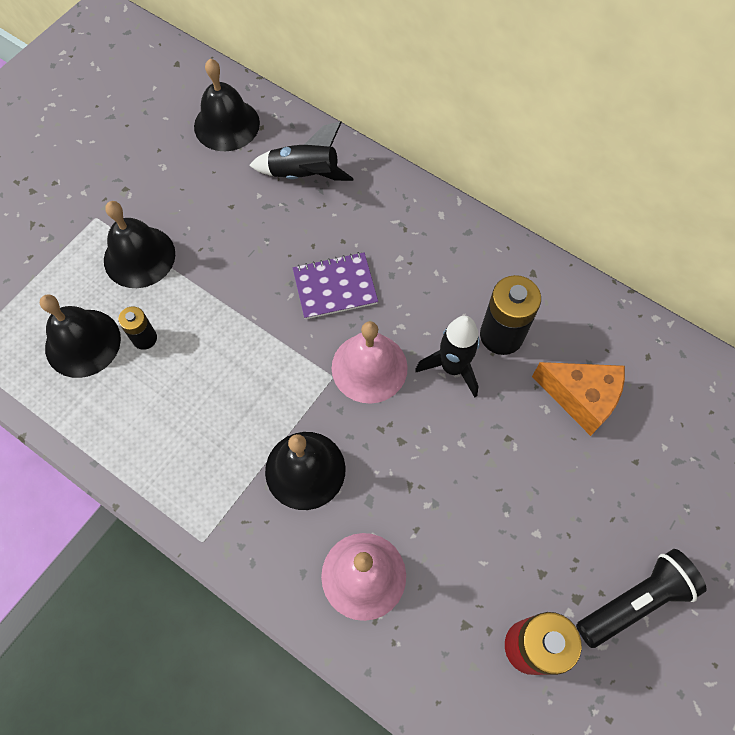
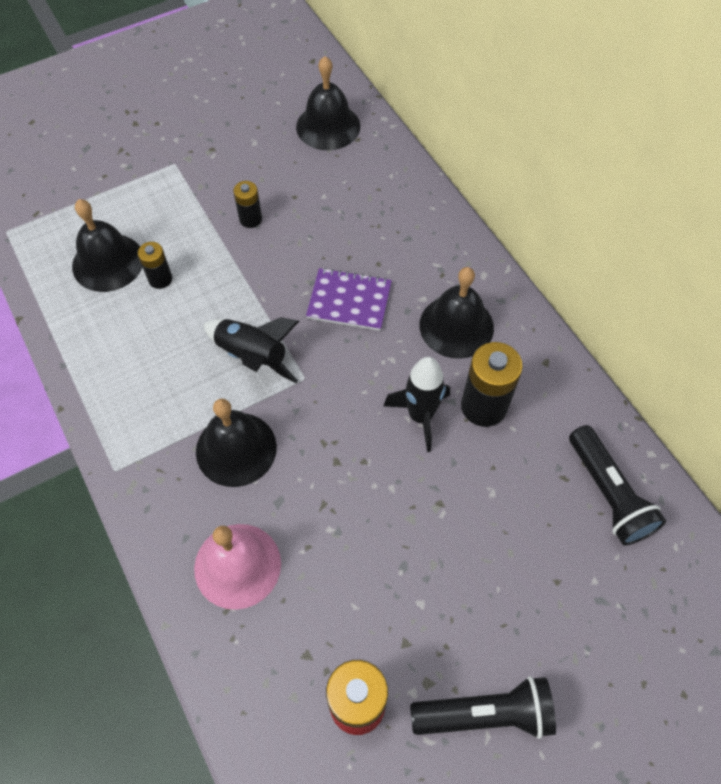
camera: 25 degrees right, 5 degrees down
(139, 256) = (193, 209): black bell -> black bell (456, 326)
(201, 244) = (250, 219): none -> black battery
(304, 175) = (374, 193): black rocket -> black rocket (252, 356)
(369, 367) = (342, 384): pink bell -> none
(580, 398) = (532, 497): orange cheese -> none
(639, 367) = (608, 494): none -> black flashlight

